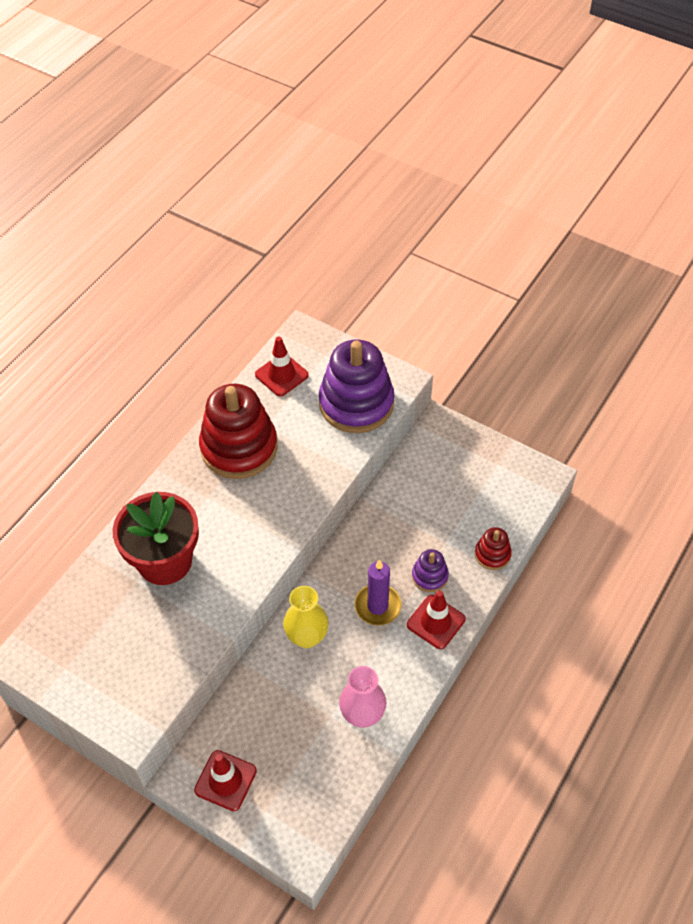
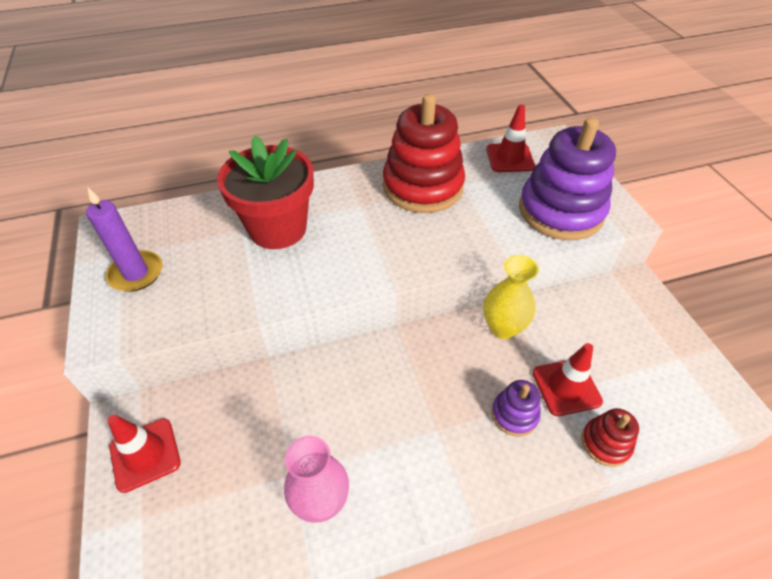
camera: 40 degrees right, 5 degrees down
(307, 637) = (343, 382): yellow vase -> yellow vase (502, 328)
(377, 606) = (435, 404): purple candle -> purple candle (136, 273)
(435, 622) = (482, 466): red traffic cone -> red traffic cone (566, 387)

